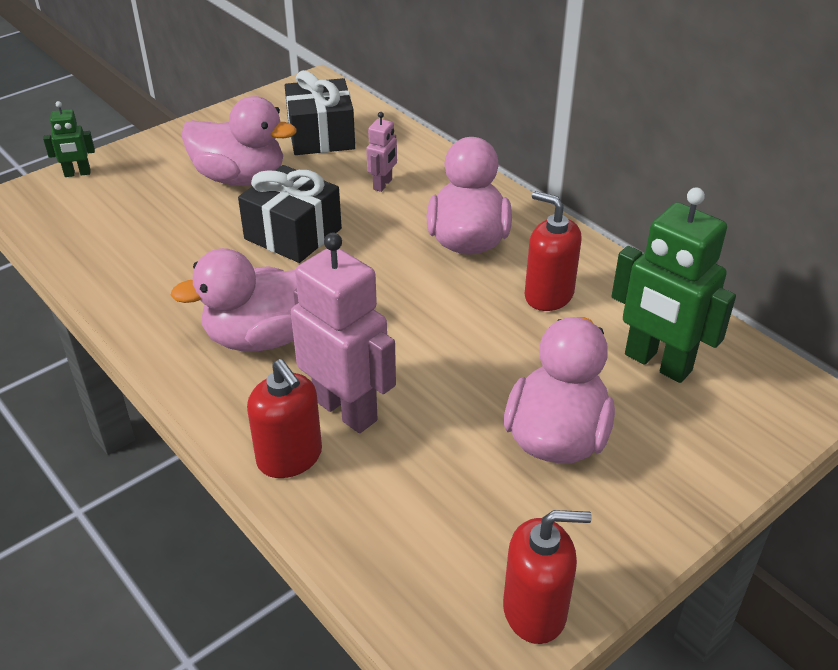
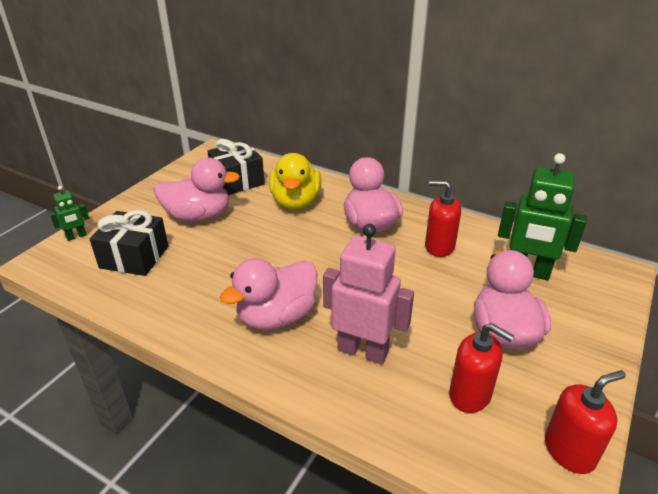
camera: 20 degrees left, 5 degrees down
(290, 457) = (346, 395): red soap dispenser -> red soap dispenser (470, 395)
(293, 234) = (256, 244): black gift -> black gift (134, 257)
(383, 184) = (295, 202): pink robot -> yellow duck

